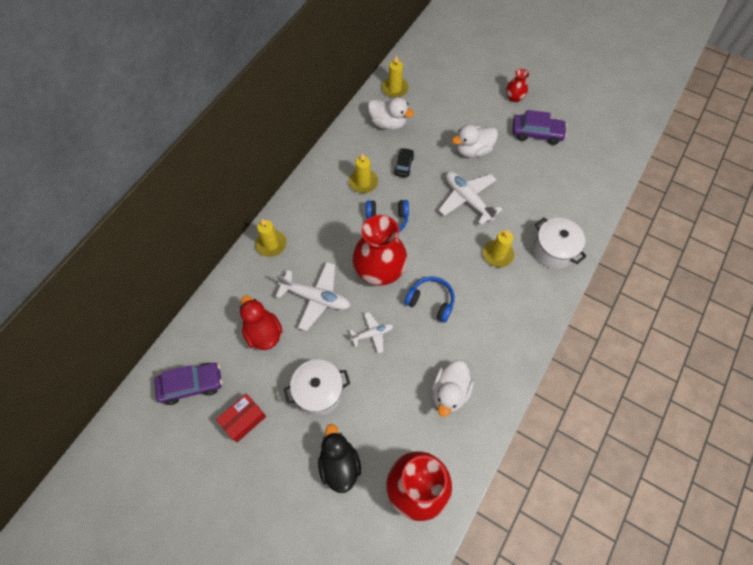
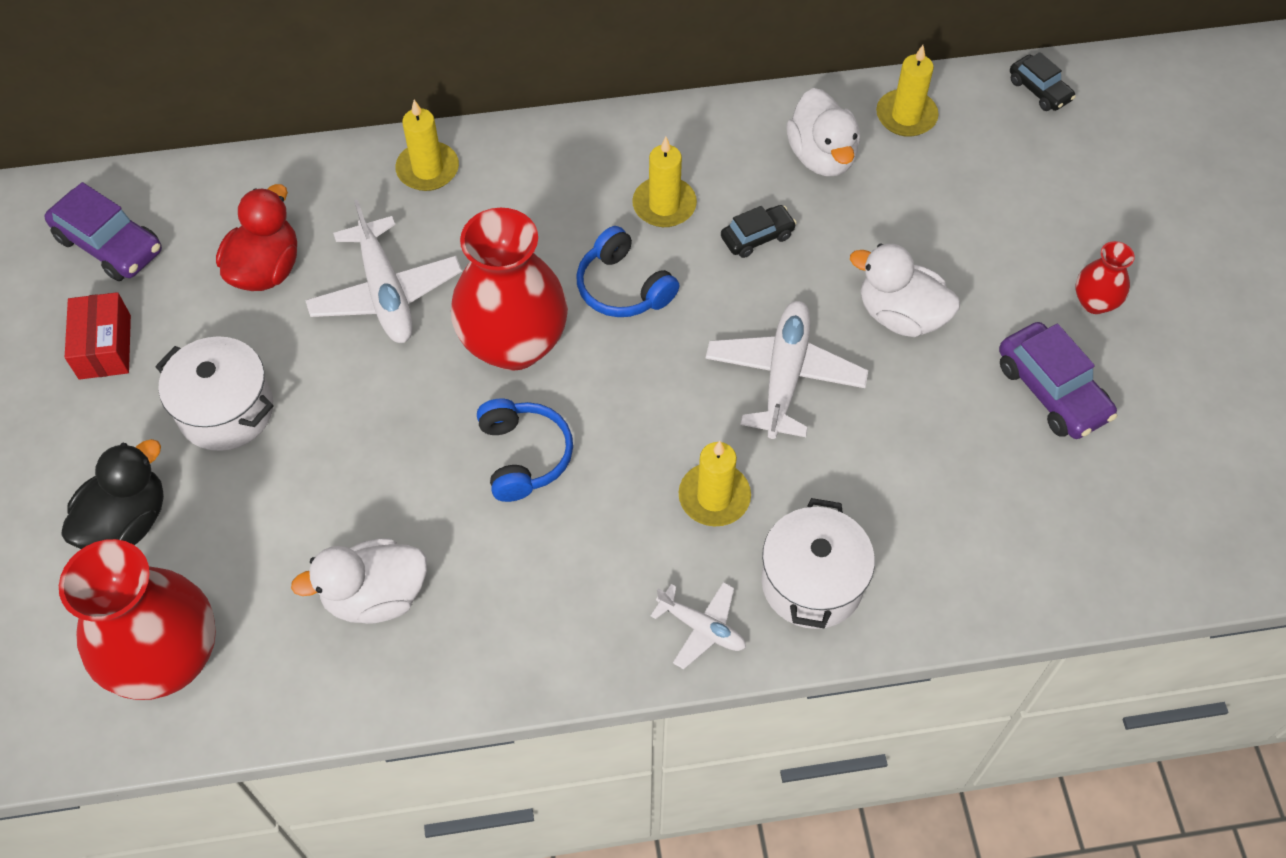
camera: 50 degrees right, 5 degrees down
(244, 420) = (105, 347): red box -> red box turned 75 degrees clockwise
(372, 334) = (388, 413): white plane -> white plane (701, 628)
(420, 48) = (1039, 90): none -> black car

